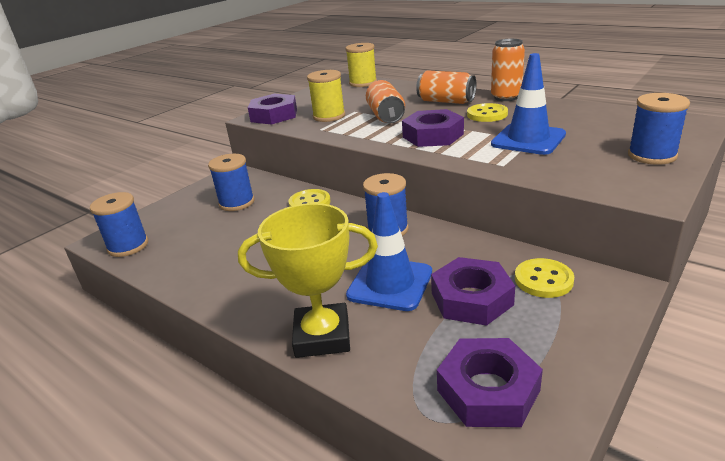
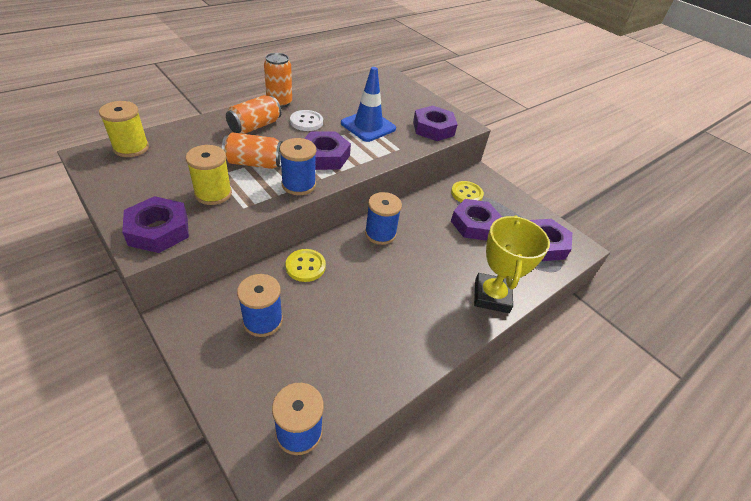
camera: 85 degrees left, 15 degrees up
(390, 284) = (448, 251): blue traffic cone -> none
(487, 114) = (306, 122): yellow button -> white button
(594, 175) = (433, 128): none -> purple nut
(652, 155) = (421, 104): blue spool -> blue spool (298, 185)

